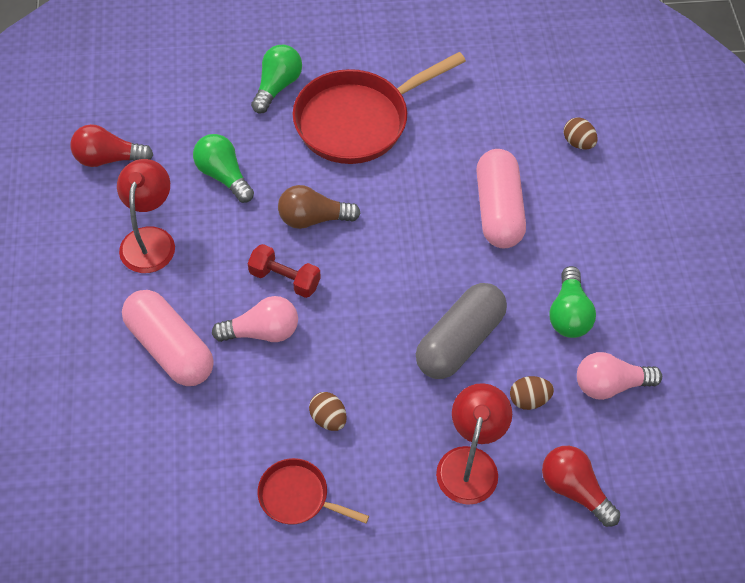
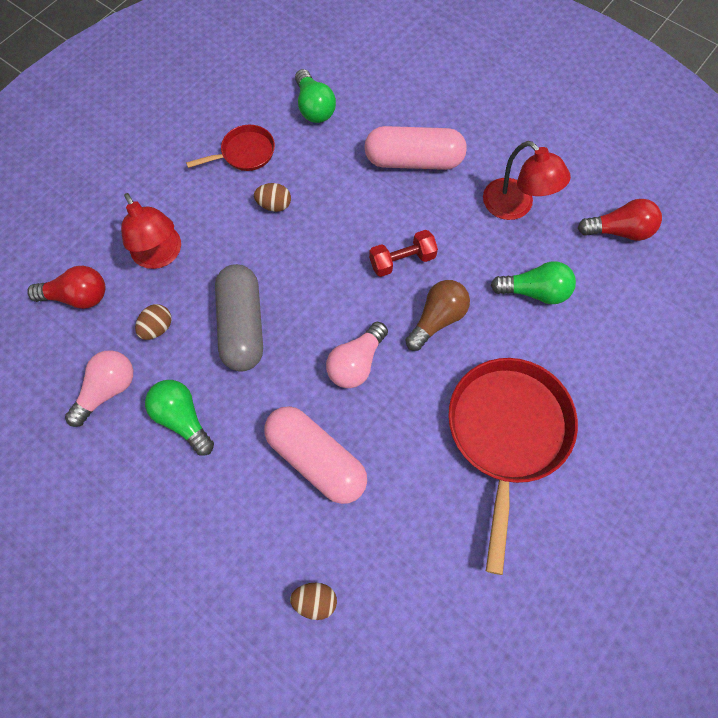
camera: 135 degrees right, 10 degrees up
(109, 158) = (618, 231): red light bulb -> red light bulb turned 45 degrees clockwise
(262, 331) = (374, 217): pink light bulb -> pink light bulb (356, 363)
(277, 86) = (601, 401): green light bulb -> green light bulb (314, 107)

